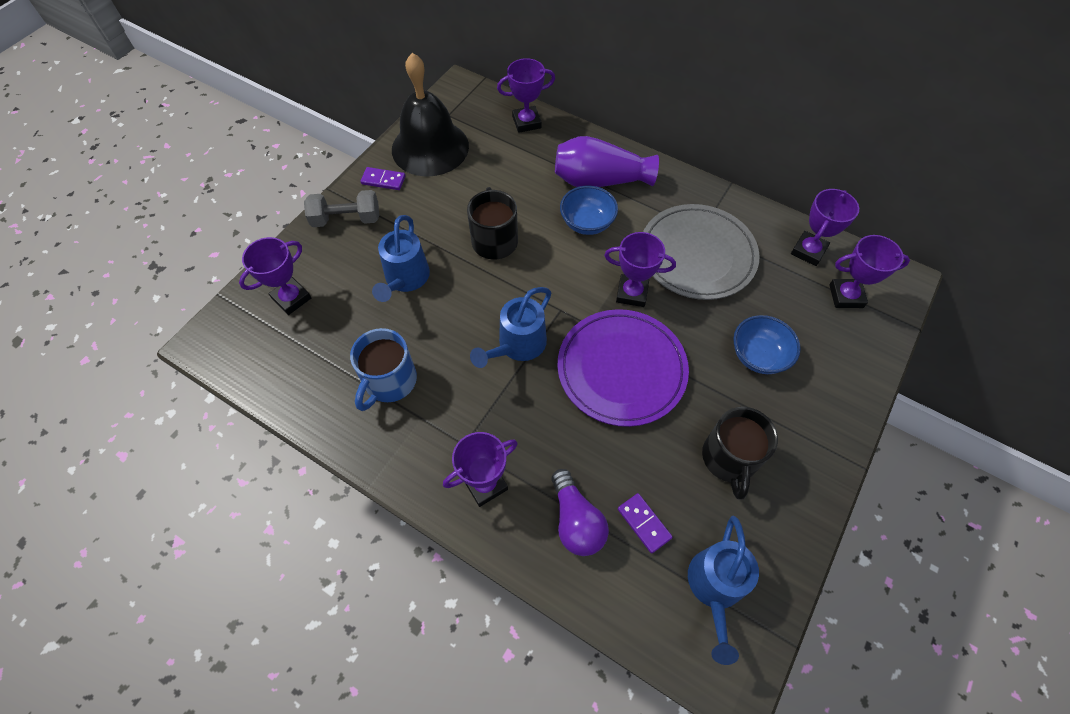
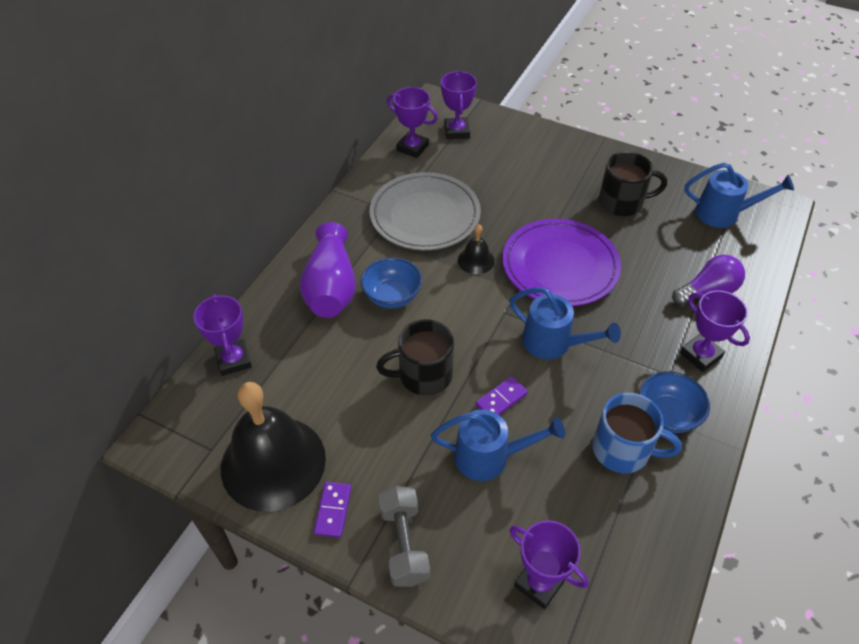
camera: 95 degrees left, 10 degrees down
(632, 293) = (476, 260): purple trophy -> black bell
(644, 523) = (692, 251): purple domino -> purple domino (501, 399)
(758, 356) = (525, 182): blue bowl -> blue bowl (667, 415)

